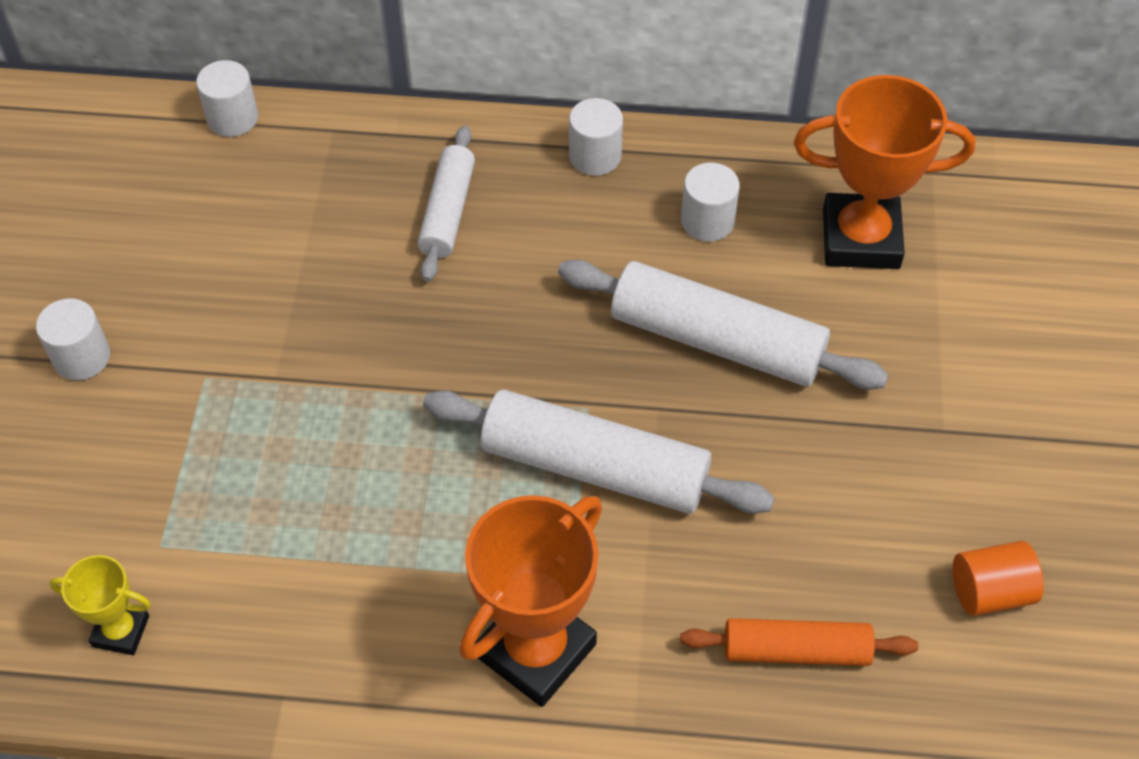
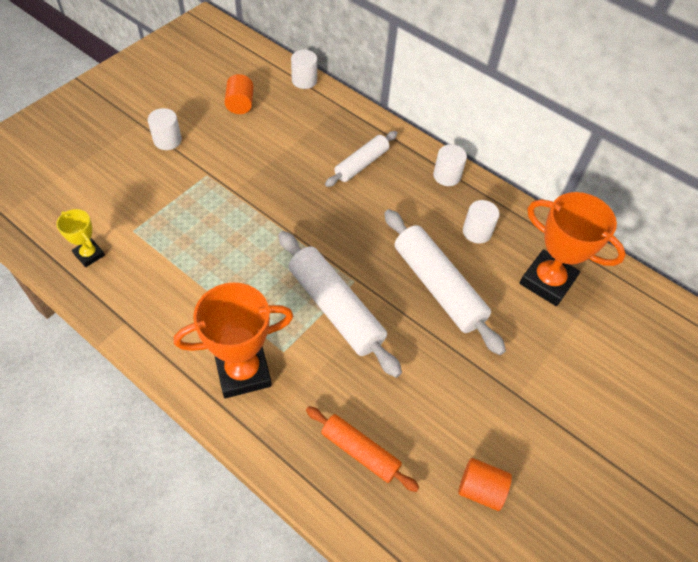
camera: 30 degrees right, 0 degrees up
(156, 221) = (240, 104): none -> orange cylinder

